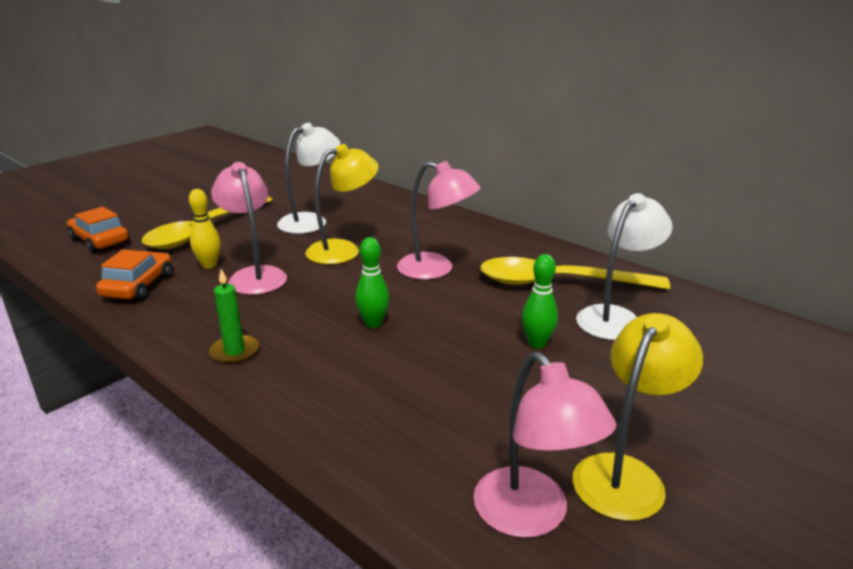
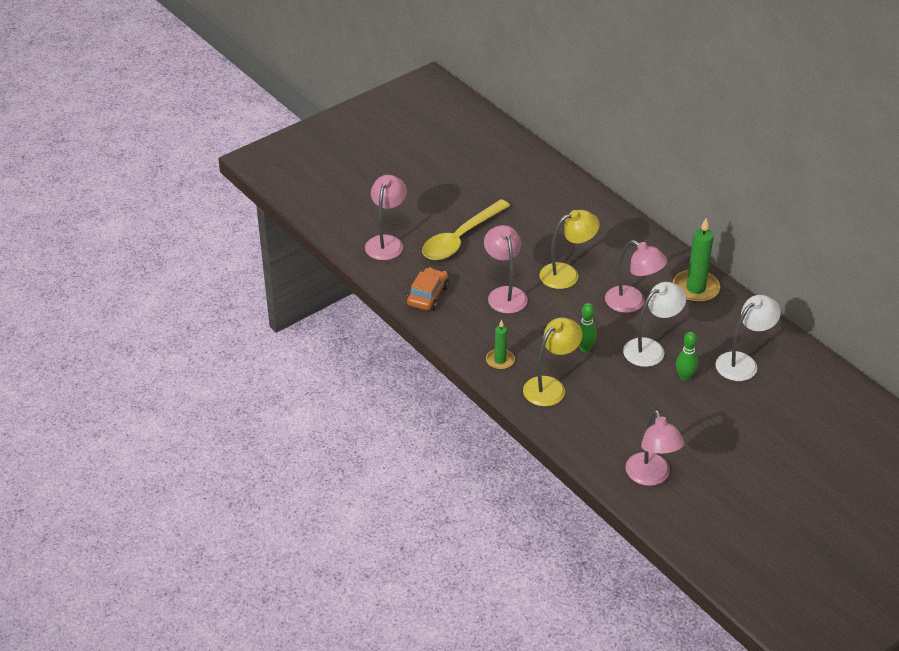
camera: 10 degrees right, 15 degrees up
(100, 241) = (386, 242): orange car -> pink lamp
(209, 265) = (471, 279): yellow bowling pin -> none
(311, 221) = (542, 236): white lamp -> white lamp (651, 349)
(516, 250) = (695, 288): none -> green candle
(558, 283) = (715, 326): yellow spoon -> none
(625, 474) = (704, 463): yellow lamp -> yellow lamp (550, 386)

